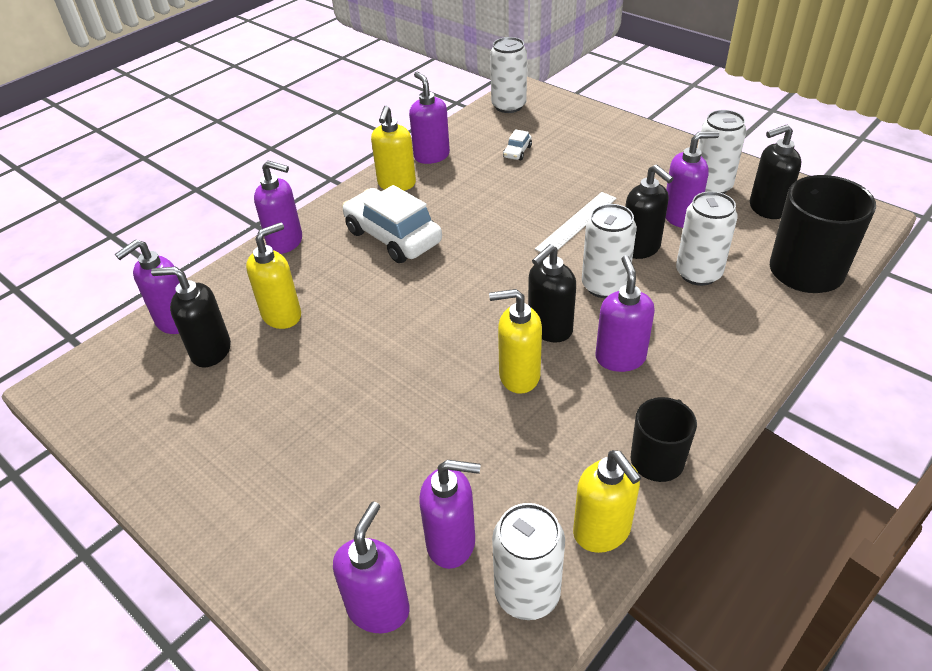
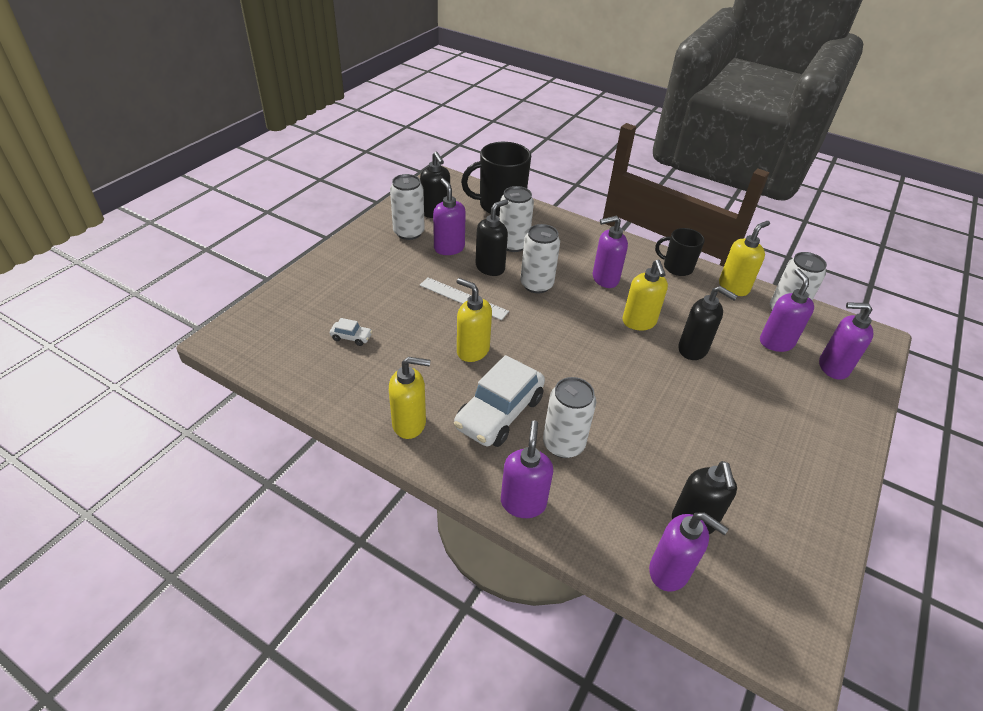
camera: 105 degrees left, 0 degrees up
(282, 315) = (629, 476): yellow soap dispenser -> yellow soap dispenser (472, 350)
(431, 156) = (354, 402): purple soap dispenser -> none
(508, 106) = (255, 348): white can -> white can (563, 444)
(549, 329) = (589, 310): black soap dispenser -> black soap dispenser (693, 349)

